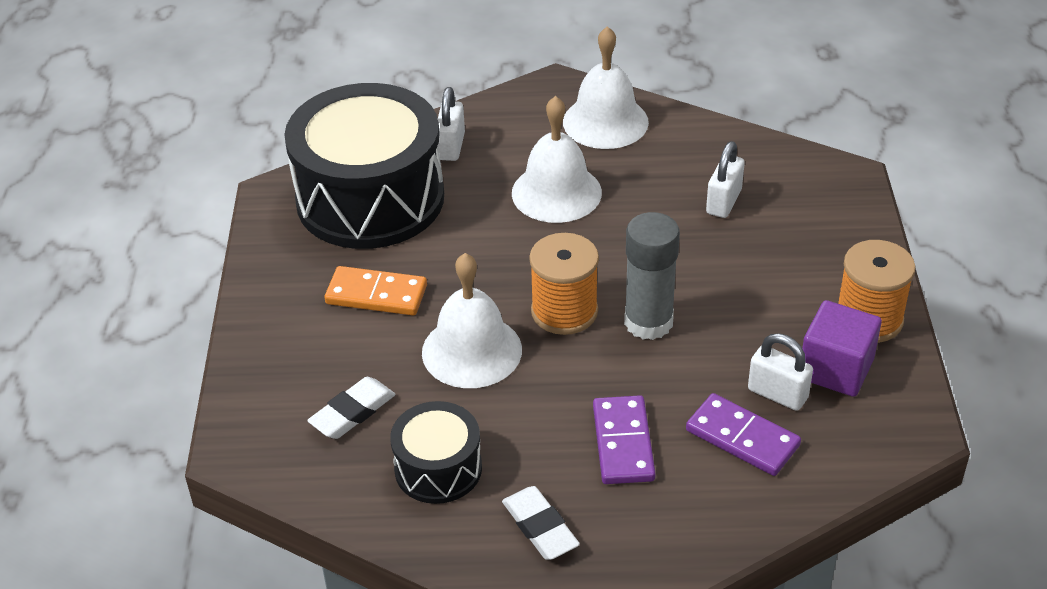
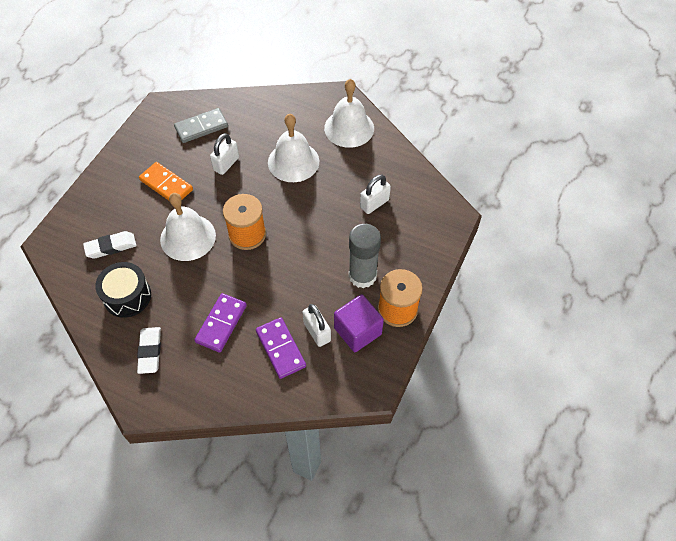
camera: 25 degrees right, 15 degrees up
(370, 198) = (201, 127): black drum -> grey domino
(451, 146) = (261, 112): white padlock -> white padlock (226, 164)
(648, 322) = (283, 259): grey glue stick -> grey glue stick (362, 276)

